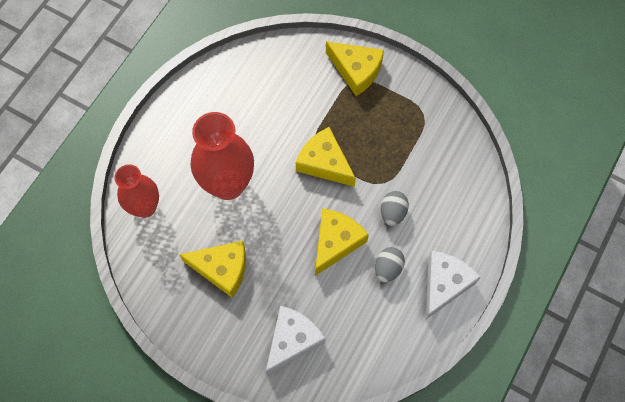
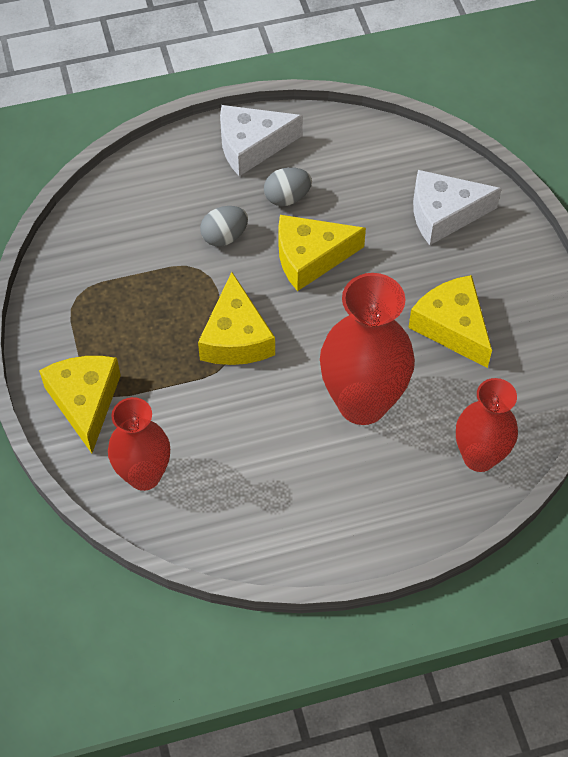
camera: 135 degrees left, 10 degrees down
(292, 63) = (144, 475): none -> red vase

